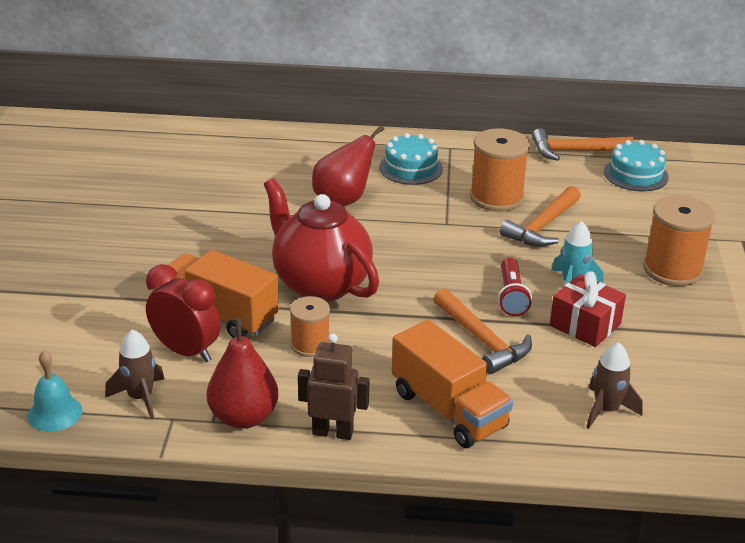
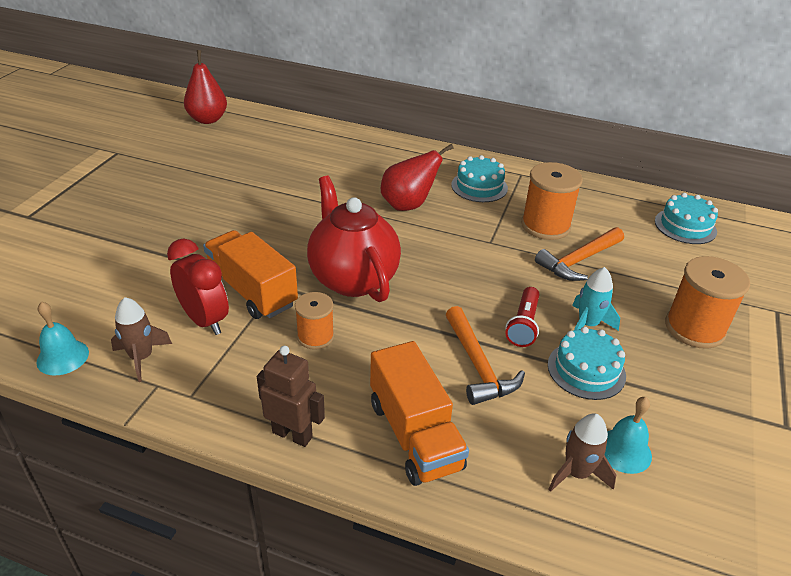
camera: 15 degrees right, 5 degrees up
(244, 417) = (219, 398): red pear -> red pear (208, 119)
(575, 151) = (633, 195): orange hammer -> none
(585, 325) = (586, 370): red gift -> turquoise cake
(641, 384) = (624, 450): none -> turquoise bell

